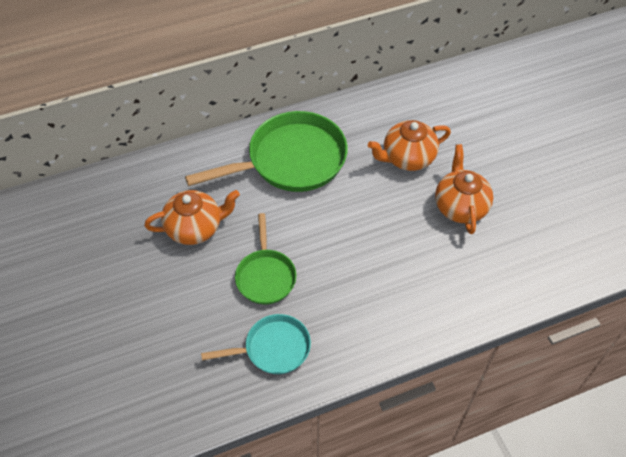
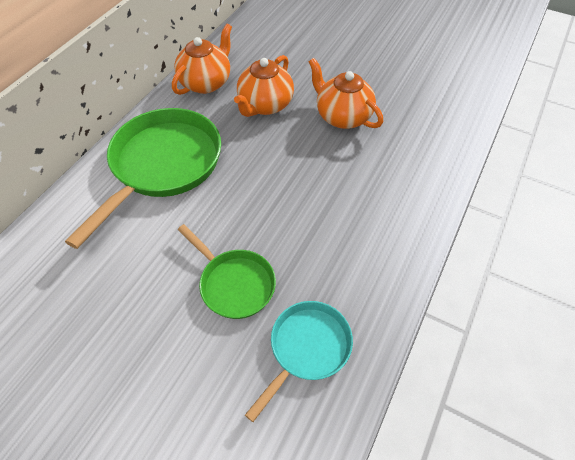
camera: 40 degrees left, 0 degrees up
(195, 228) = (117, 288): orange teapot -> orange teapot (206, 82)

